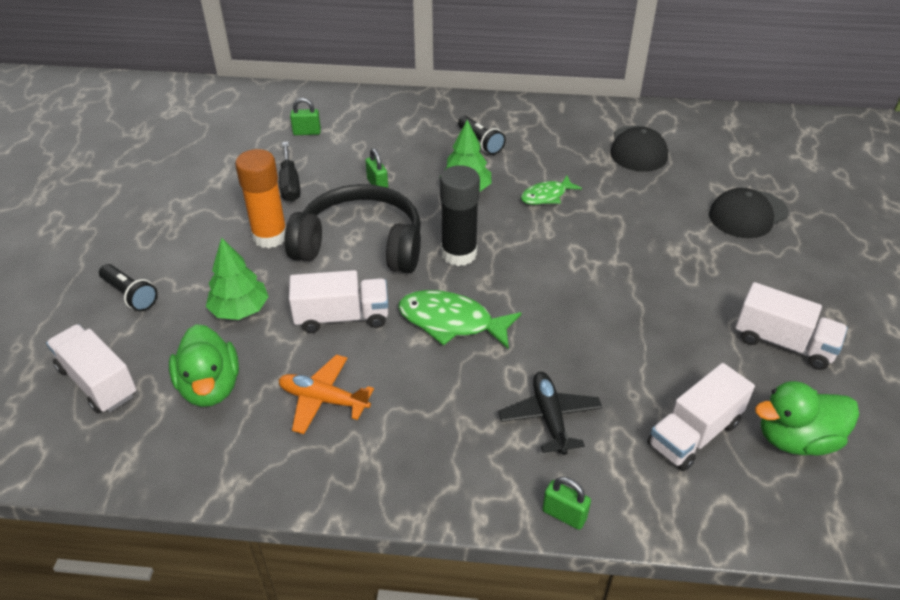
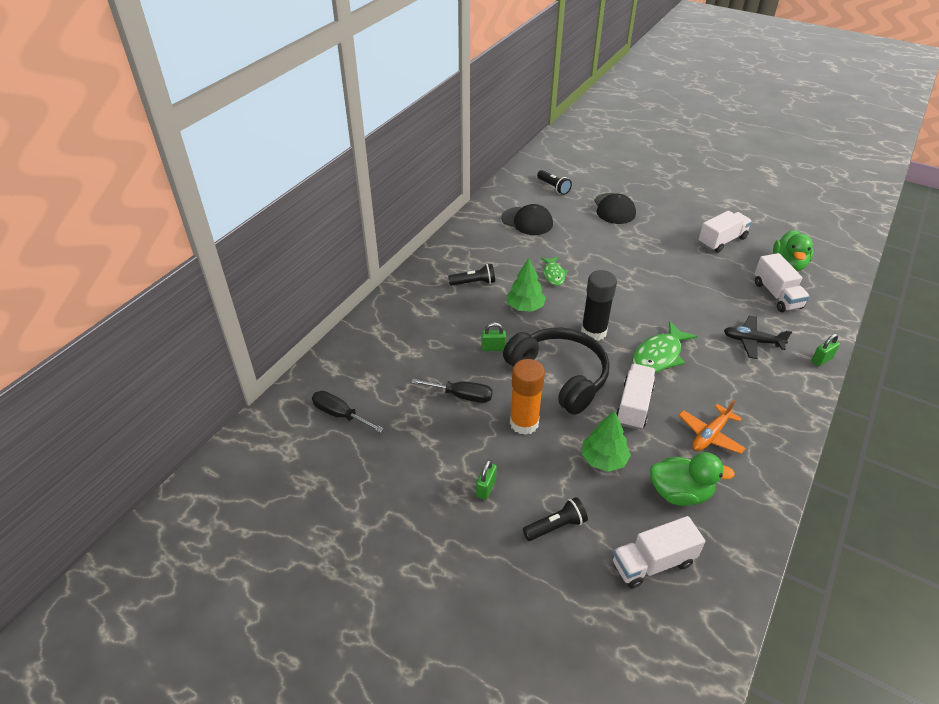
camera: 65 degrees left, 0 degrees up
(228, 122) = (340, 414): none -> black screwdriver
(307, 132) = (394, 368): green padlock -> green padlock (486, 488)
(361, 244) = (559, 376): black headphones -> black headphones turned 105 degrees clockwise
(739, 151) = (553, 187): none -> black flashlight

